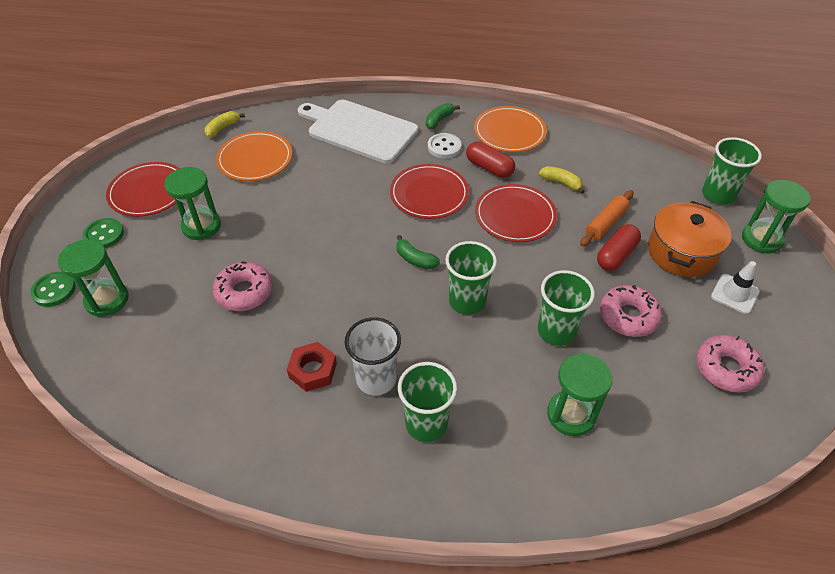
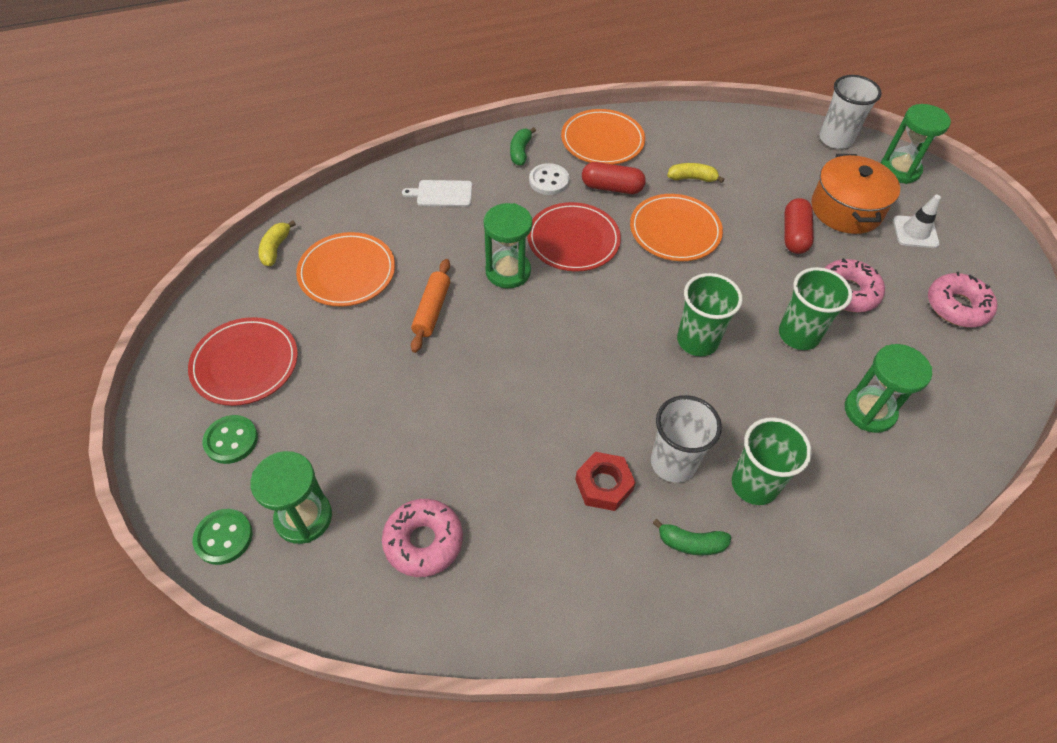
camera: 30 degrees left, 5 degrees up
(201, 226) = (347, 378): green hourglass -> green hourglass (508, 271)
(244, 292) = (461, 433): pink donut -> pink donut (423, 541)
(359, 130) = (442, 194): white cutting board -> white cutting board, size x0.45
(415, 259) = (613, 317): green banana -> green banana (691, 543)
(515, 216) = (675, 230): red plate -> orange plate
(605, 223) = (762, 206): orange rolling pin -> orange rolling pin (432, 310)
(718, 195) = (835, 139): green cup -> white cup

